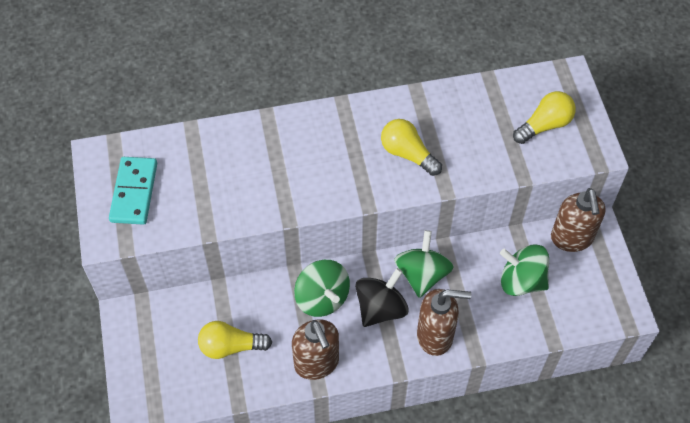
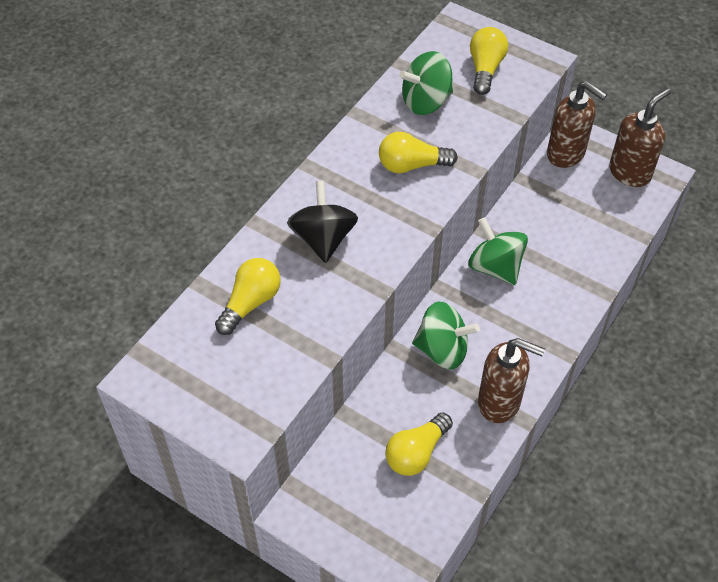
camera: 45 degrees left, 5 degrees down
(134, 192) = (217, 379): turquoise domino -> none
(205, 162) = (251, 303): none -> yellow light bulb
(380, 308) = (496, 318): black spinning top -> black spinning top (323, 239)
(435, 336) = (559, 303): brown soap dispenser -> brown soap dispenser (630, 172)
(521, 281) = (569, 211): green spinning top -> green spinning top (426, 102)

